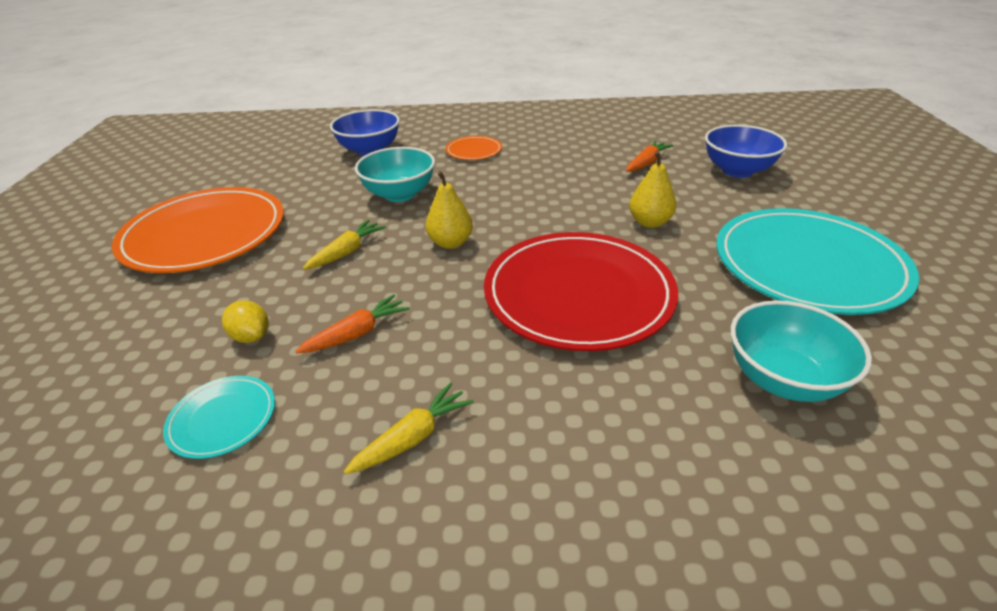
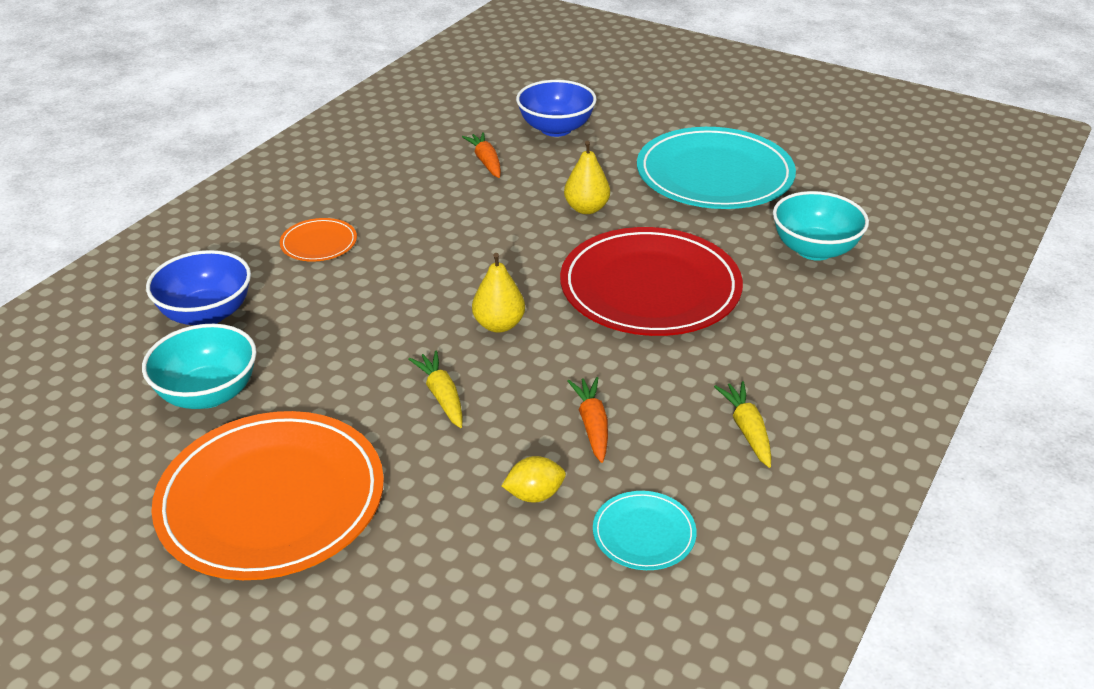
camera: 60 degrees left, 0 degrees up
(399, 194) = (357, 325): turquoise bowl -> turquoise bowl (208, 394)

